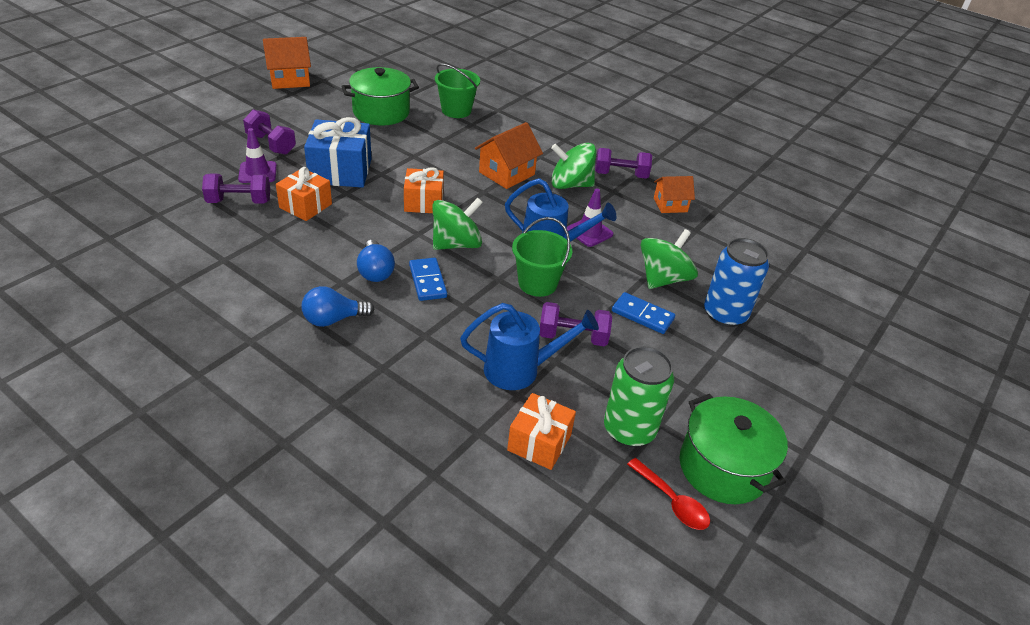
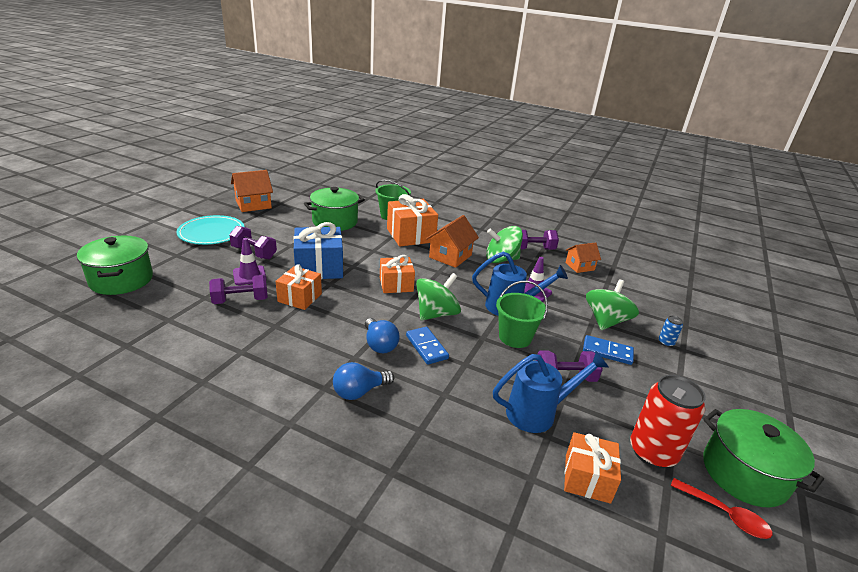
camera: 10 degrees left, 10 degrees down
(118, 162) = (121, 280): none -> green pot
(230, 113) = (211, 232): none -> turquoise plate
(468, 140) = (410, 235): none -> orange gift
(629, 430) = (652, 452): green can -> red can
(725, 314) = (666, 342): blue can -> blue can, size x0.44

